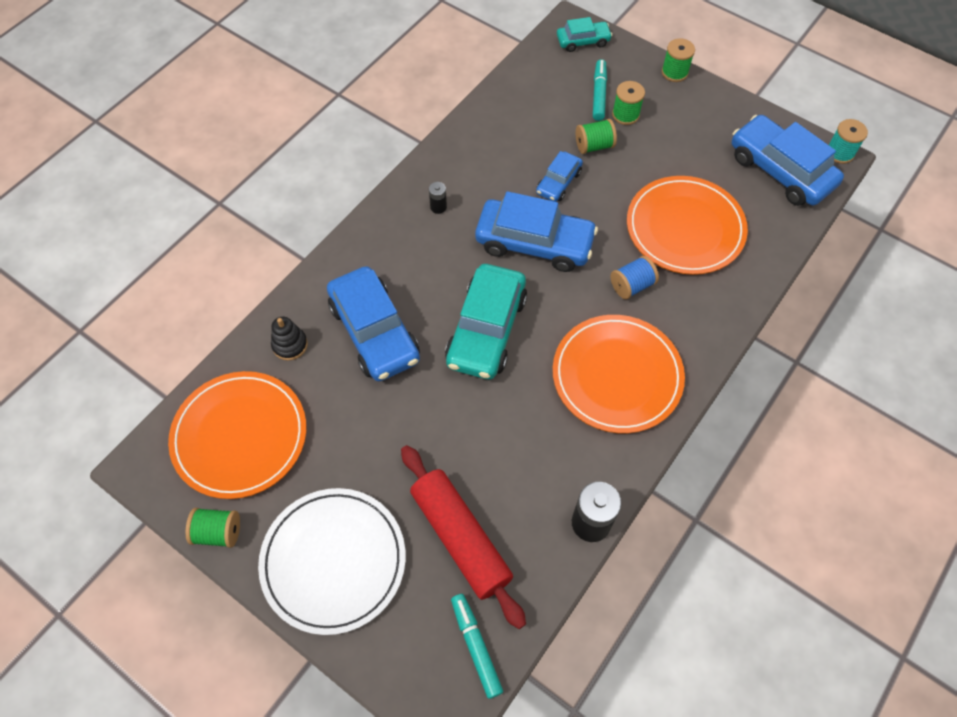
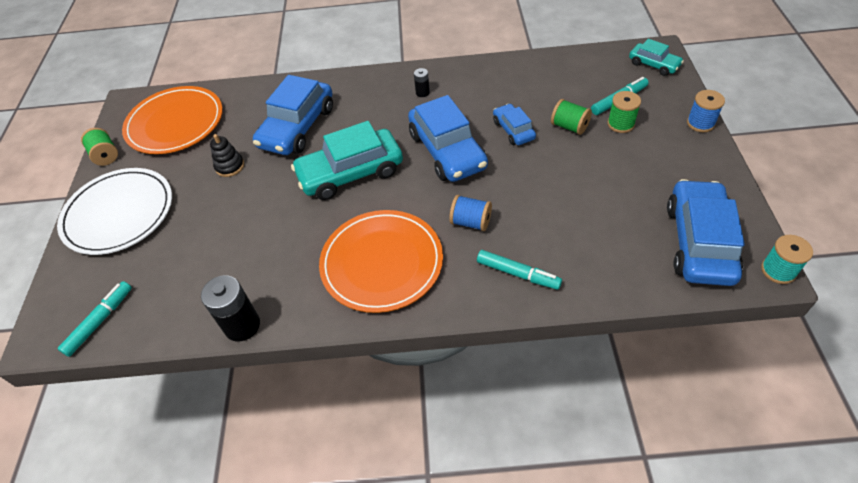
camera: 55 degrees right, 10 degrees down
(290, 345) = (254, 102): black stacking toy -> black stacking toy (230, 166)
(460, 538) = (177, 262): red rolling pin -> none
(558, 182) = (513, 130): blue car -> blue car turned 75 degrees clockwise
(674, 72) = (700, 123): green spool -> blue spool
(685, 228) = (561, 219): orange plate -> none
(712, 294) = (518, 274): none -> turquoise marker

